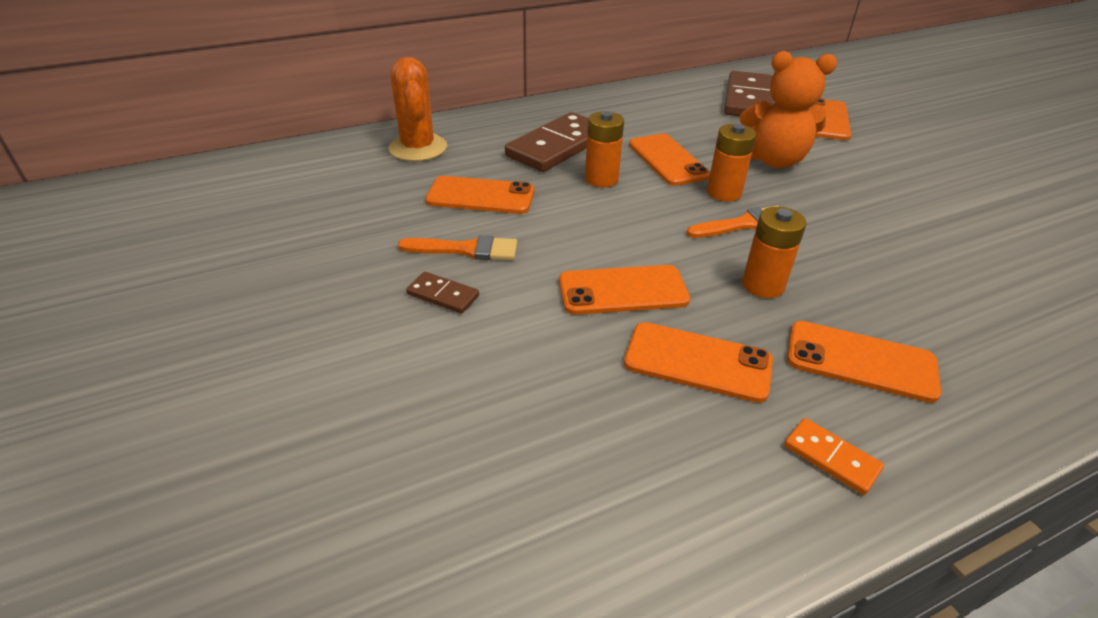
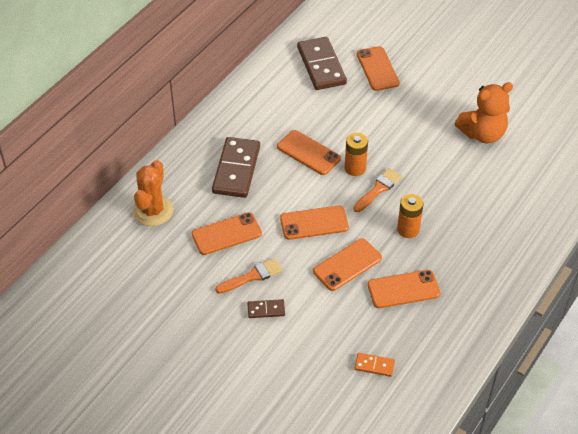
camera: 30 degrees left, 10 degrees up
(418, 148) = (153, 211): orange cactus -> orange cactus turned 60 degrees clockwise
(601, 179) = (282, 188): orange battery -> none
(774, 160) = (367, 125): orange teddy bear -> orange teddy bear (482, 134)
(831, 458) = (475, 309): orange domino -> orange domino (374, 365)
(860, 361) = (468, 255): orange phone -> orange phone (314, 223)

